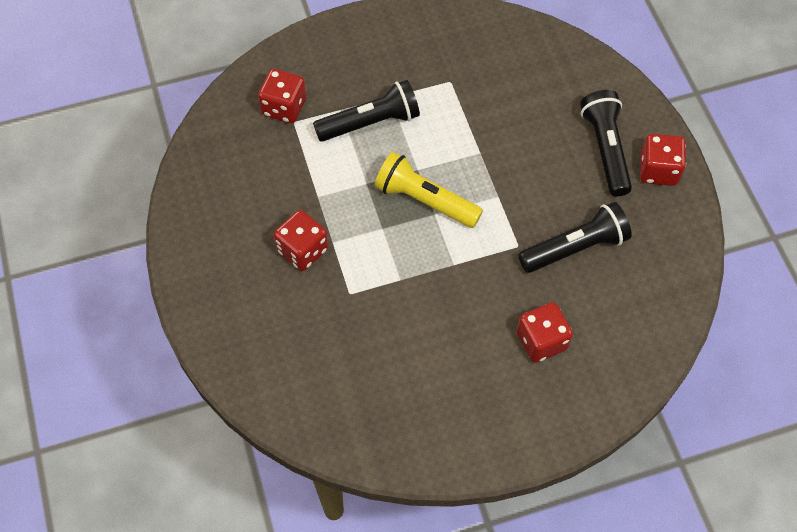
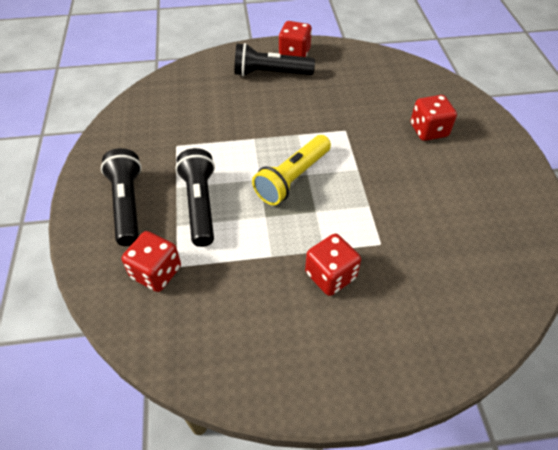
camera: 80 degrees left, 10 degrees down
(575, 248) = (351, 101): black flashlight -> black flashlight (127, 204)

